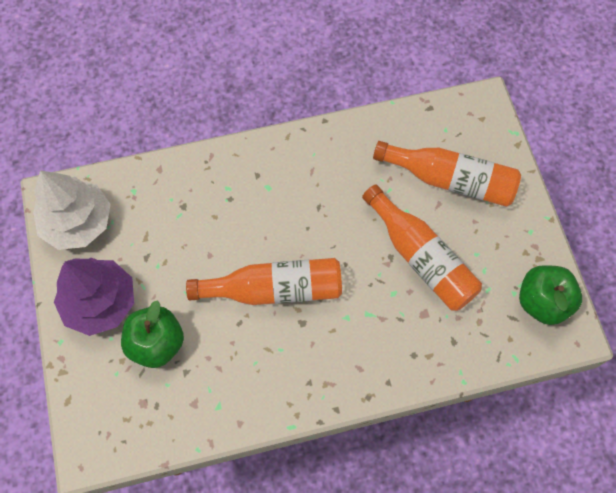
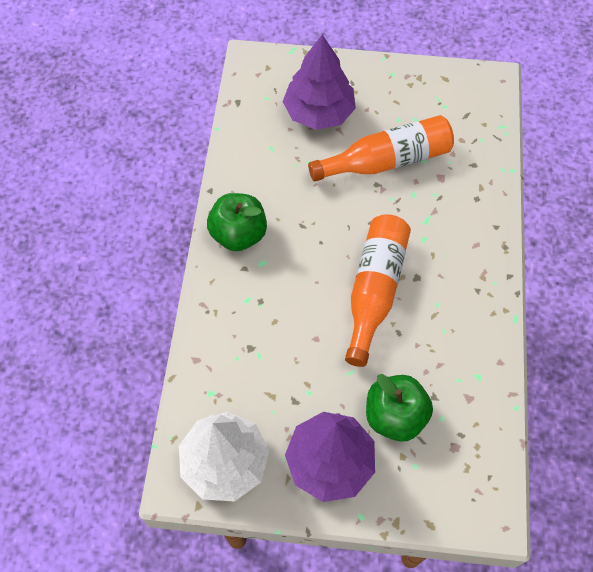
camera: 70 degrees left, 5 degrees down
(450, 180) = (319, 112): orange bottle -> purple tree
(542, 302) = (459, 89): green apple -> green apple (238, 234)

